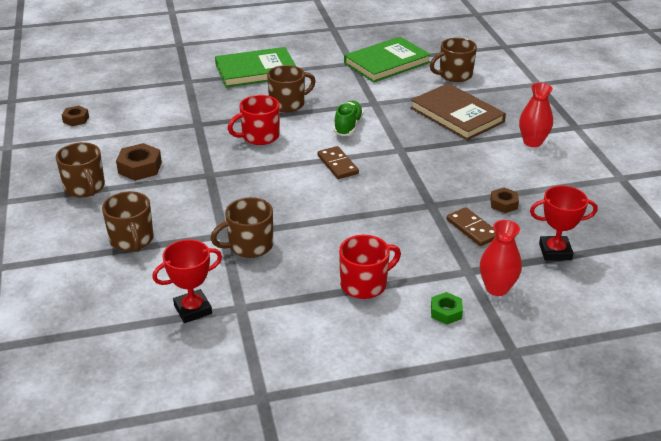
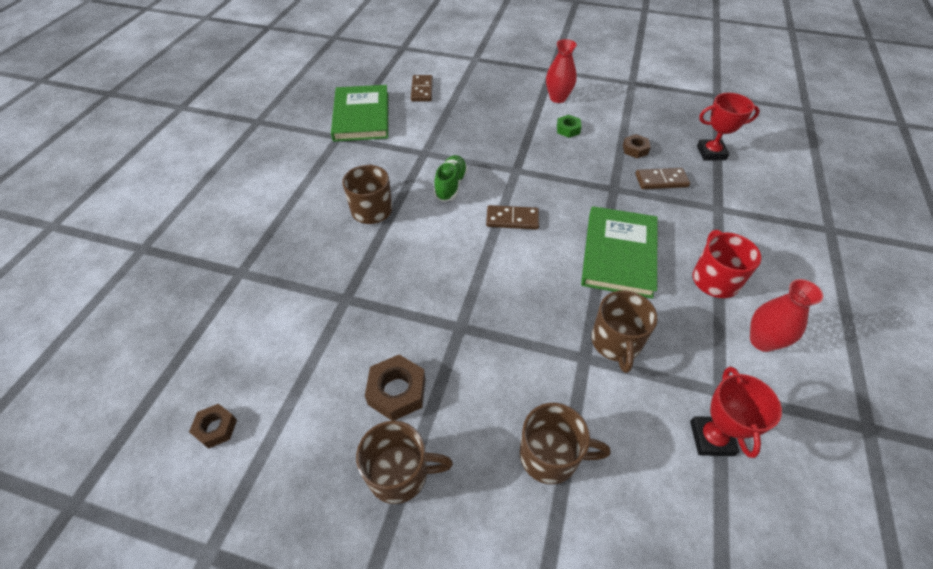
camera: 60 degrees left, 15 degrees up
(256, 70) = (280, 207): green book -> green book (618, 254)
(259, 136) = (416, 256): red mug -> none
(348, 126) = (450, 185): green shoe -> green shoe turned 60 degrees clockwise
(446, 312) = (770, 245): green nut -> green nut (568, 129)
(454, 75) = (422, 90): brown mug -> brown domino
(457, 115) = (486, 116): brown book -> none
(497, 288) = (747, 202): red vase -> red vase (762, 341)
(555, 251) = (711, 153): red trophy -> red trophy turned 60 degrees clockwise

